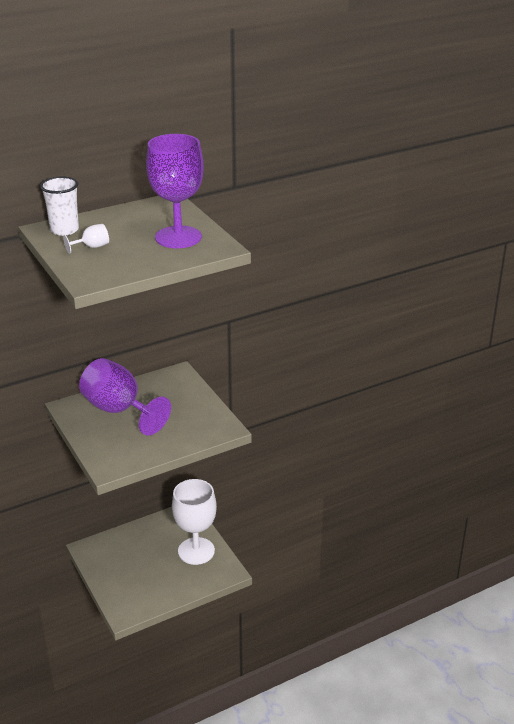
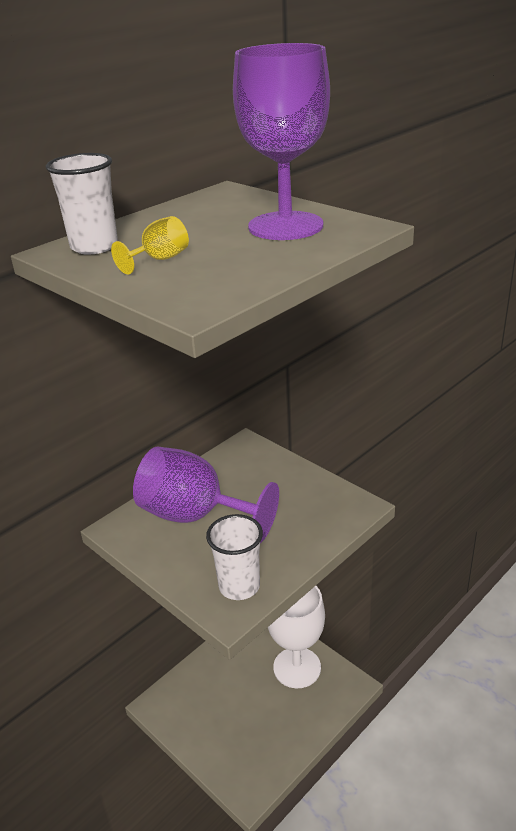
camera: 15 degrees left, 0 degrees up
(92, 247) = (159, 260): white goblet -> yellow goblet
(122, 456) = (239, 586): none -> white cup

